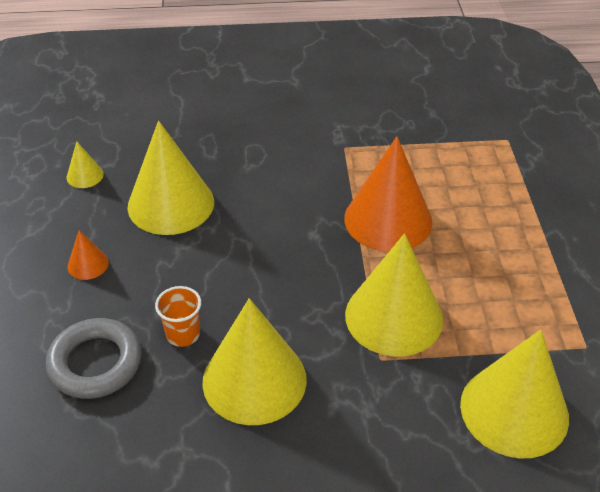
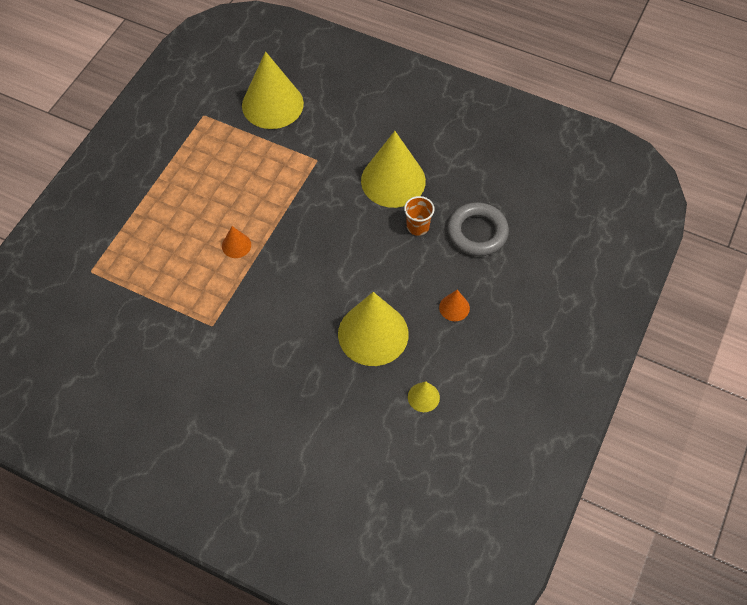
camera: 150 degrees left, 15 degrees up
(388, 219) = (236, 245): orange cone -> orange cone, size x0.44
(394, 316) = (289, 179): yellow cone -> none

